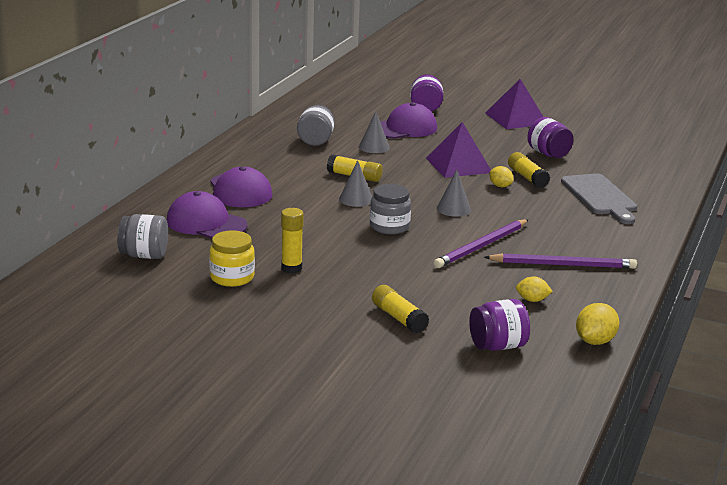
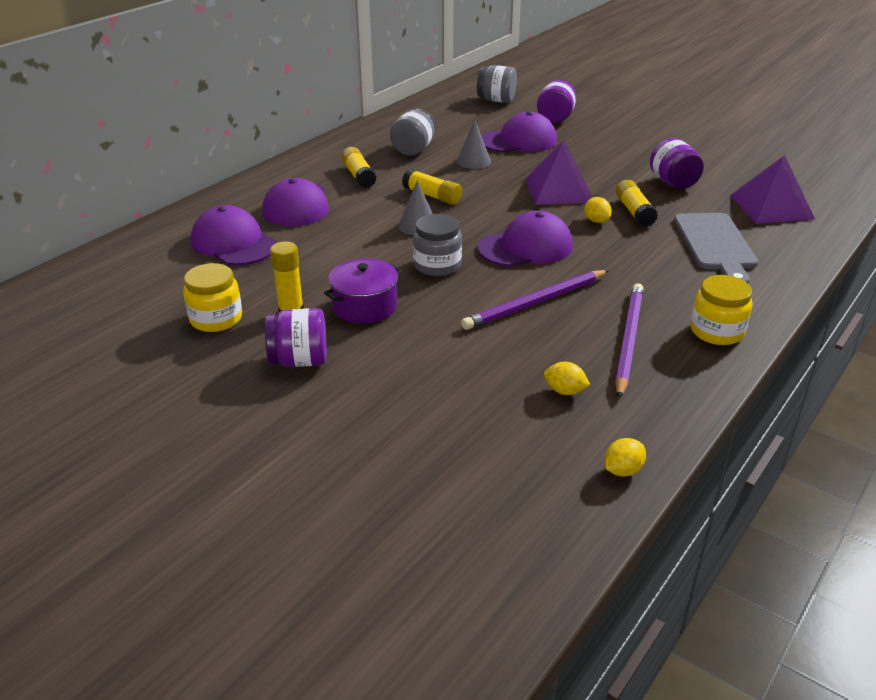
camera: 15 degrees right, 10 degrees up
(144, 255) = (140, 279): grey jar -> grey jar (496, 100)
(348, 259) = (365, 306): none -> purple pot
(398, 318) = (379, 400): yellow glue stick -> yellow glue stick (359, 176)
(453, 209) = (526, 247): grey cone -> purple cap
(497, 346) = (485, 462): purple jar -> purple jar (299, 360)
(516, 118) = (653, 136): purple pyramid -> purple pyramid (771, 207)
(563, 265) = (628, 340): purple pencil -> purple pencil turned 90 degrees counterclockwise
(595, 341) = (622, 470): yellow lemon -> yellow lemon, size x0.66
(624, 254) = (716, 331): none -> yellow jar

